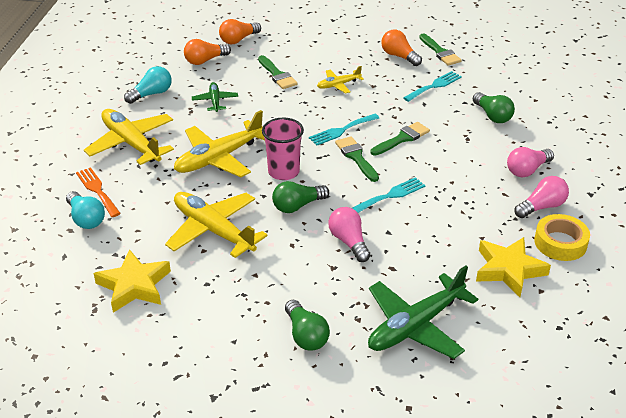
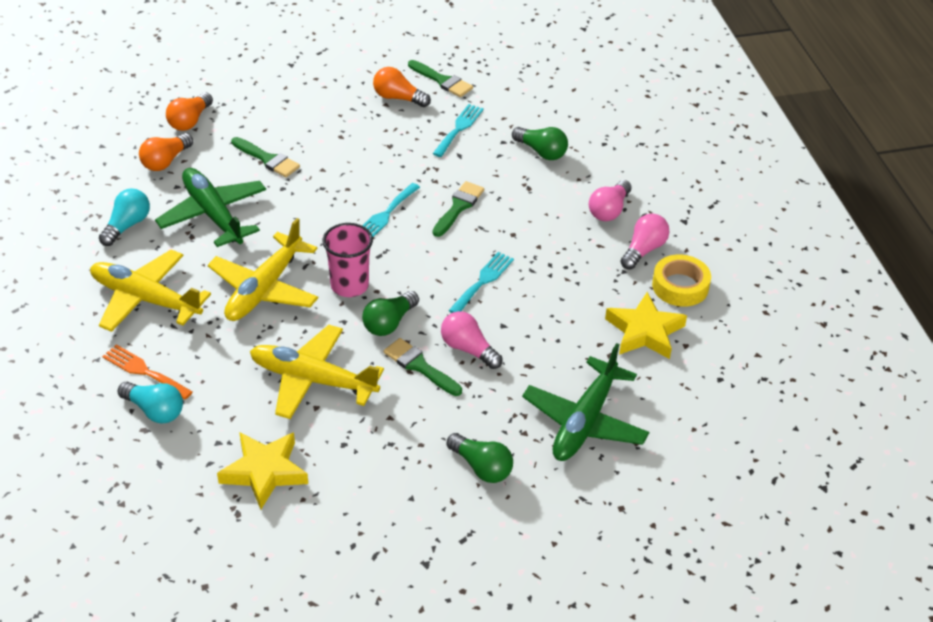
camera: 25 degrees left, 5 degrees up
(215, 101) = (213, 215): green plane -> green plane, size x1.95
(338, 85) = (348, 155): yellow plane -> none
(356, 157) = (420, 244): green brush -> green brush (419, 366)

